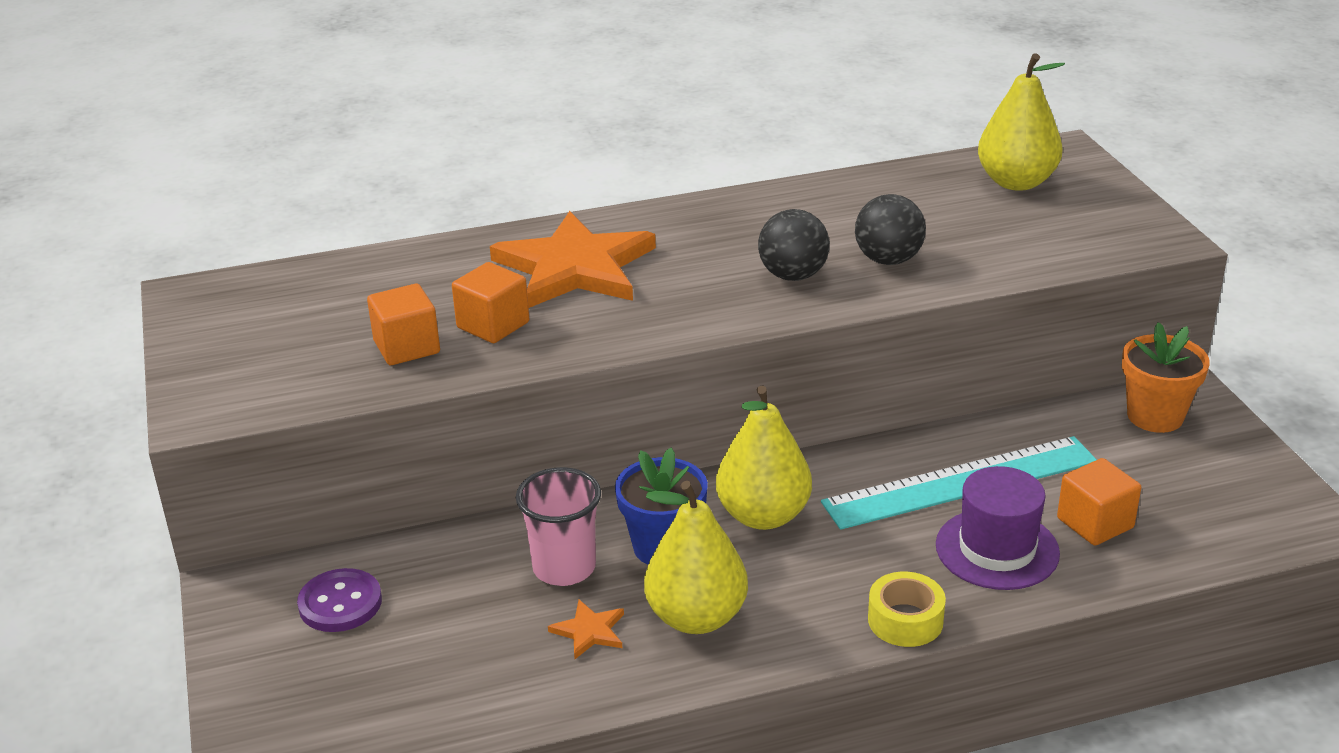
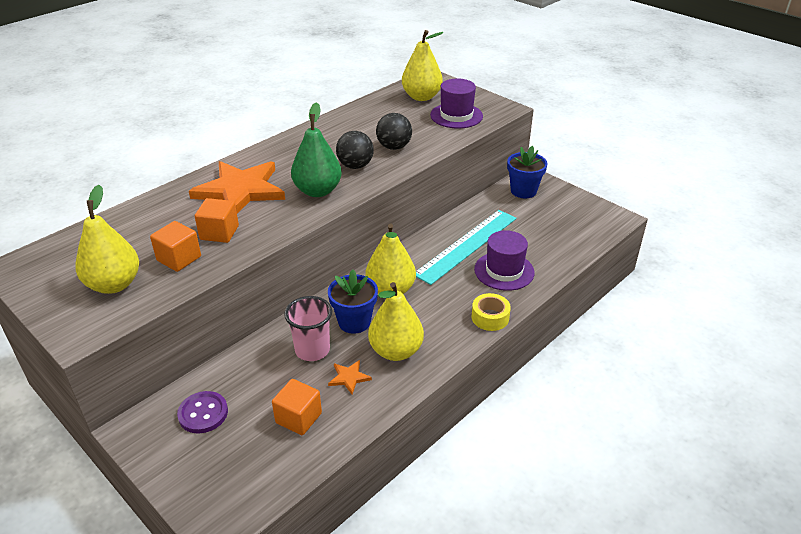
camera: 30 degrees left, 5 degrees up
(293, 358) = (114, 284): none -> yellow pear
(696, 301) = (318, 191): none -> green pear
(1054, 231) = (456, 116): none -> purple hat
(1095, 523) = (534, 246): orange cube -> orange cube (298, 418)
(1155, 416) = (523, 191): orange flower pot -> blue flower pot

